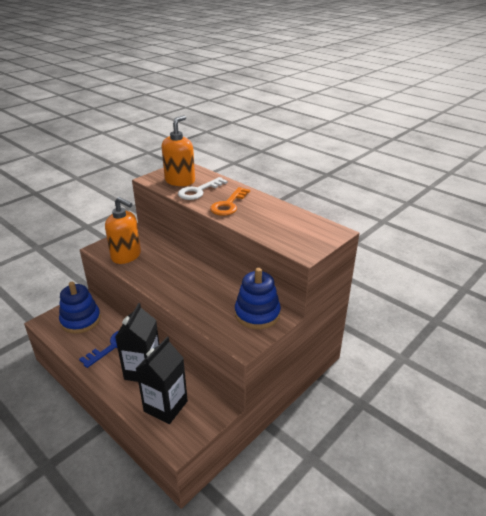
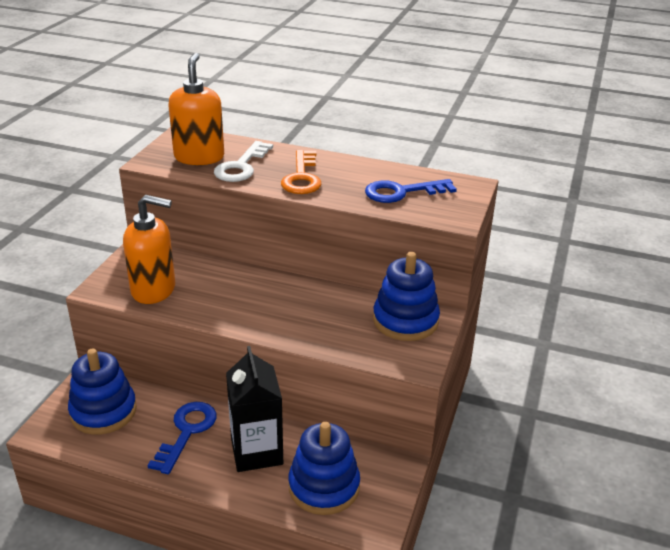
camera: 25 degrees left, 0 degrees up
(165, 406) = (324, 487): black carton -> blue stacking toy
(283, 227) = (402, 192): none -> blue key

